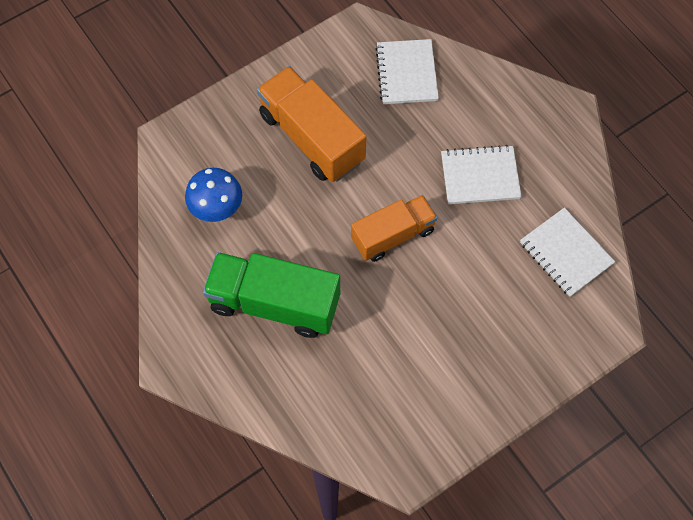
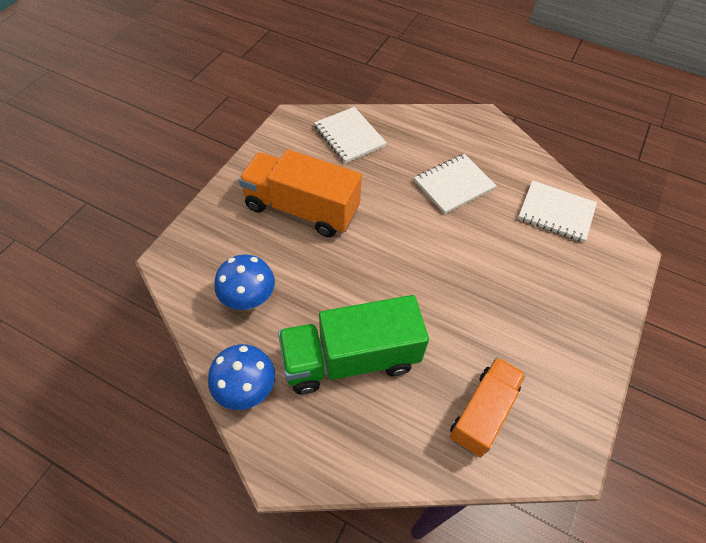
camera: 30 degrees left, 10 degrees down
(176, 288) = (246, 390): none -> blue mushroom
(393, 235) = (417, 255): orange truck -> orange truck (483, 412)

